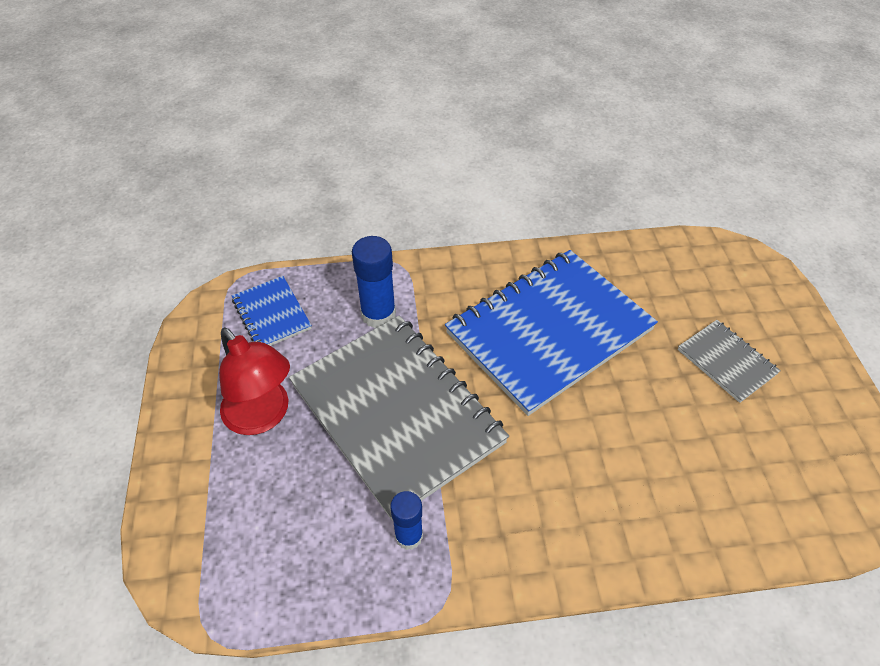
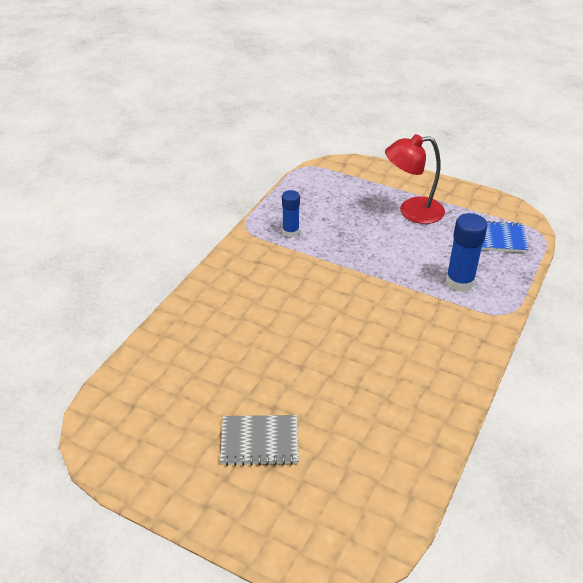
camera: 125 degrees right, 10 degrees down
(396, 414) = (369, 257): grey notebook -> none
(549, 332) = (375, 357): blue notebook -> none

